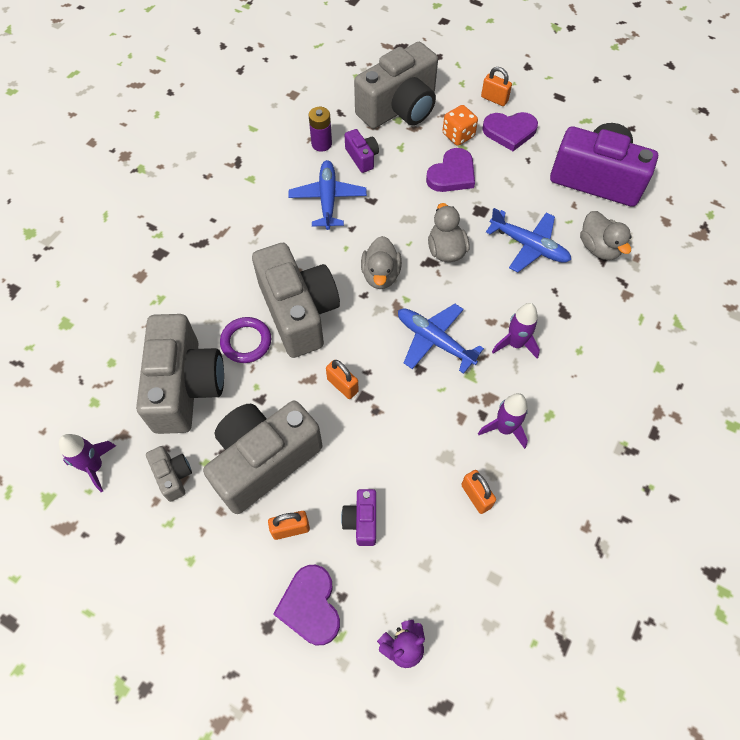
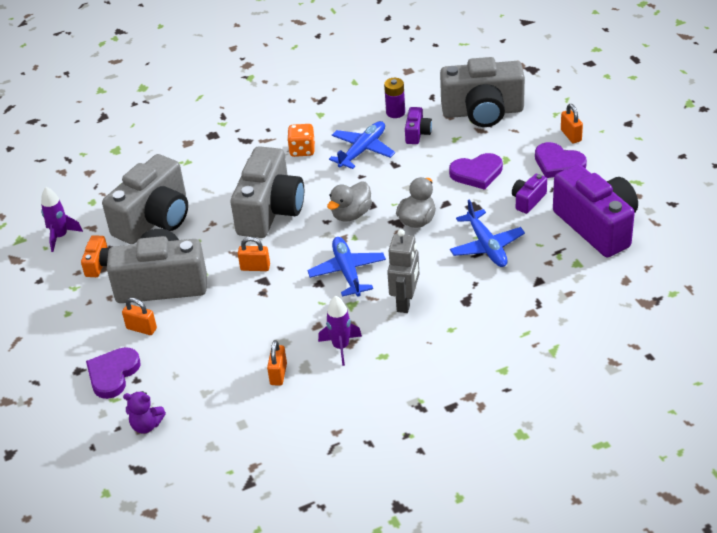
camera: 40 degrees right, 20 degrees down
(173, 476) = (100, 264): grey camera -> orange camera
(246, 342) = (217, 212): purple ring -> none
(342, 385) = (255, 267): orange padlock -> orange padlock turned 75 degrees counterclockwise
(362, 521) = (189, 348): purple camera -> purple camera (528, 200)
(458, 135) = (511, 149): orange dice -> orange dice (302, 150)
(515, 344) = (405, 302): purple rocket -> grey robot
(599, 248) = (544, 272): grey duck -> none

